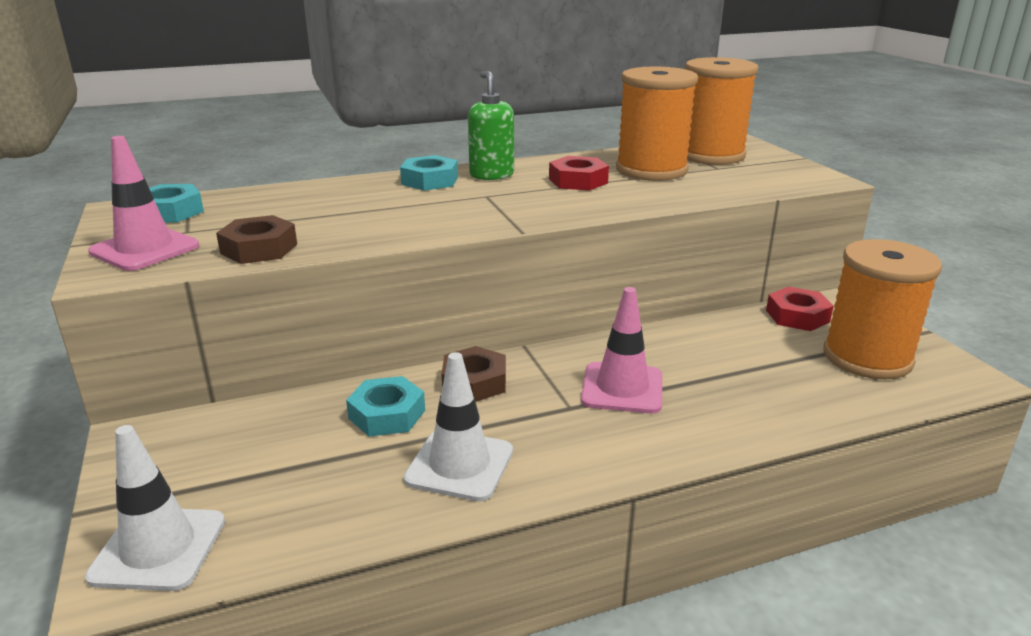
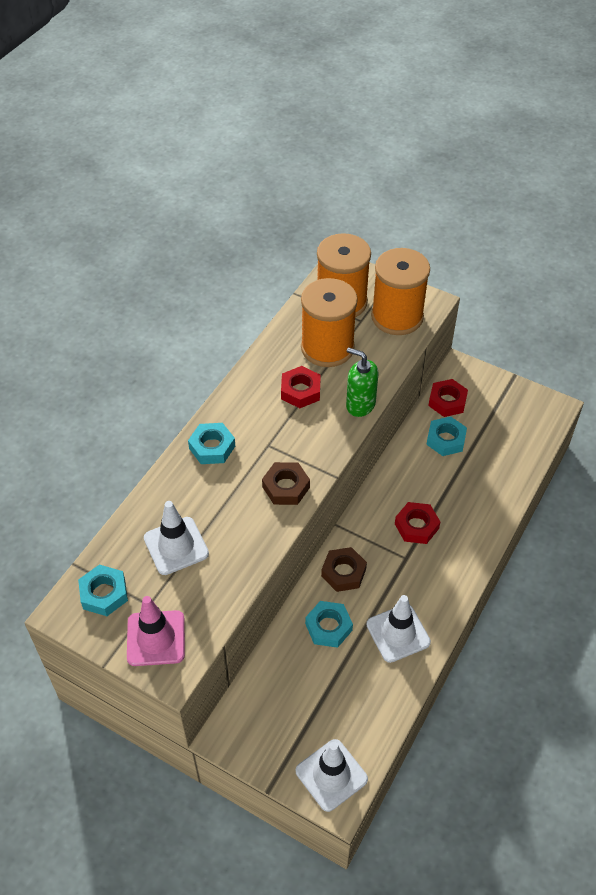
camera: 40 degrees left, 25 degrees up
(259, 249) = (219, 592): brown nut -> brown nut (286, 487)
(283, 212) = (176, 546): none -> white traffic cone
(491, 175) = (240, 414): green soap dispenser -> green soap dispenser (360, 405)
(622, 388) = (416, 526): pink traffic cone -> red nut
(758, 341) = (446, 440): none -> turquoise nut
(867, 358) = (503, 421): orange spool -> orange spool (397, 317)

